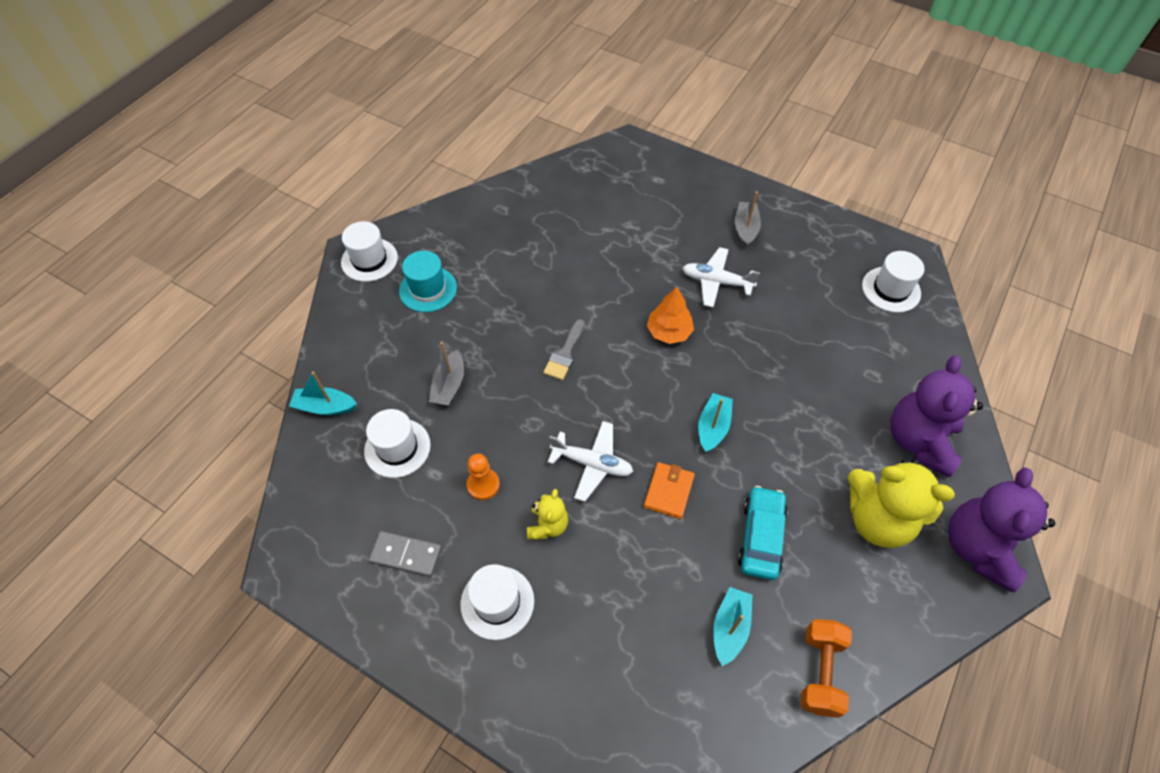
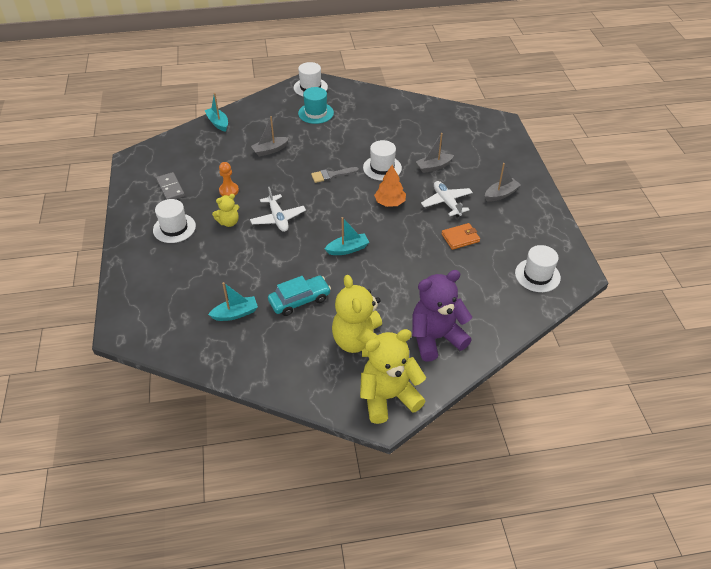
camera: 50 degrees right, 10 degrees down
(397, 448) = (220, 155): white hat -> white hat (382, 168)
(646, 251) = (433, 167): none -> grey boat
(668, 491) = (291, 253): orange wallet -> orange wallet (460, 238)
(820, 671) = (243, 360): orange dumbbell -> none
(978, 548) = (388, 397): purple teddy bear -> yellow teddy bear

